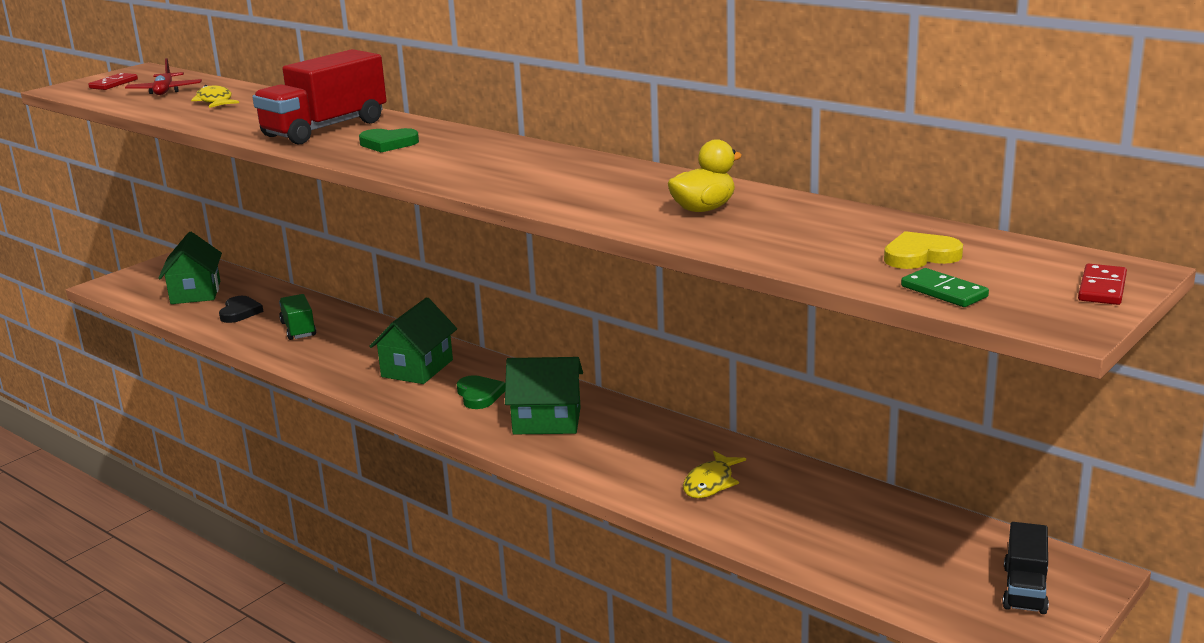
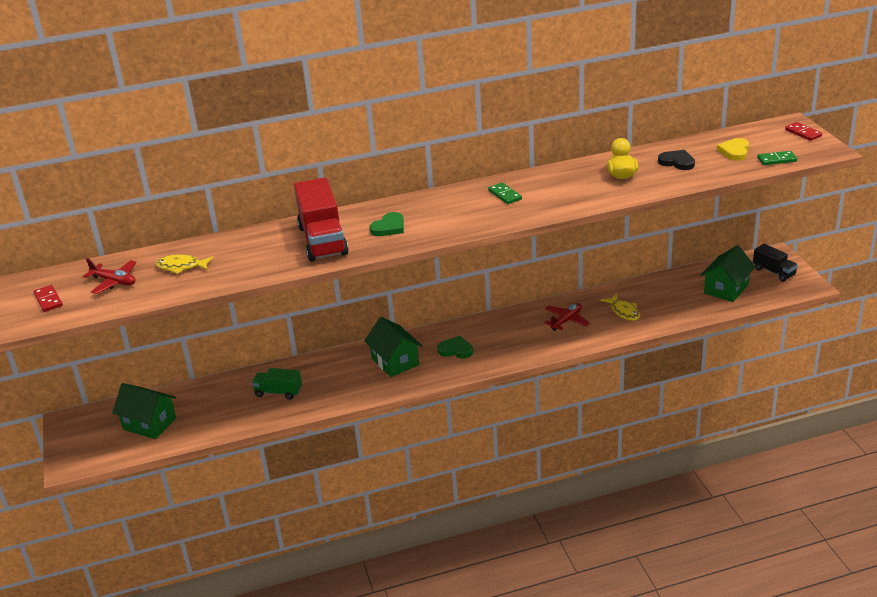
camera: 55 degrees left, 10 degrees up
(240, 312) = (215, 411): black heart -> black heart (677, 162)
(546, 168) = (504, 195): none -> green domino
(547, 421) = (511, 337): green house -> green house (726, 289)
(633, 446) = (566, 321): none -> red plane

